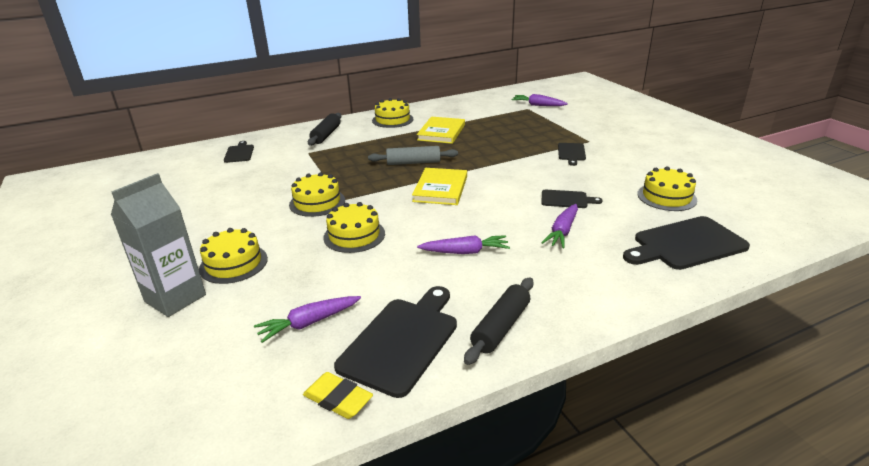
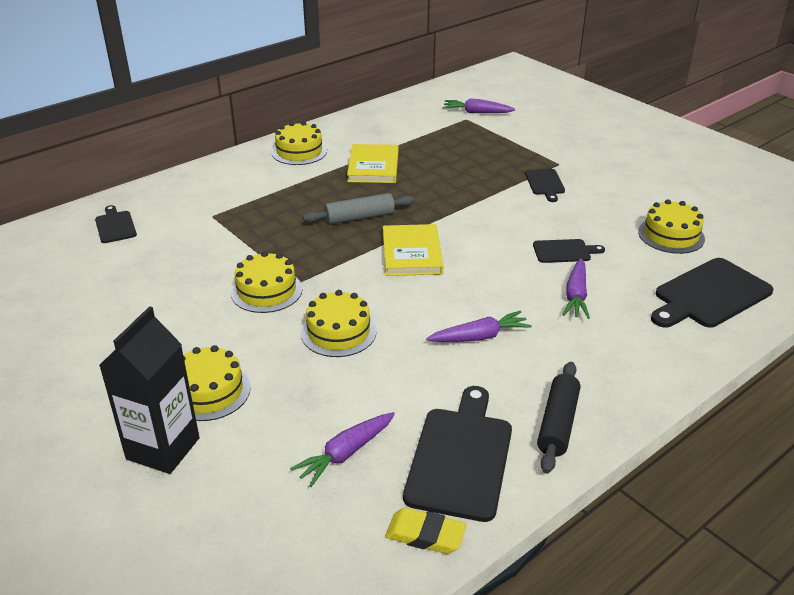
camera: 15 degrees left, 5 degrees up
(175, 298) = (163, 448): grey carton -> black carton
(326, 135) = (221, 184): black rolling pin -> none

